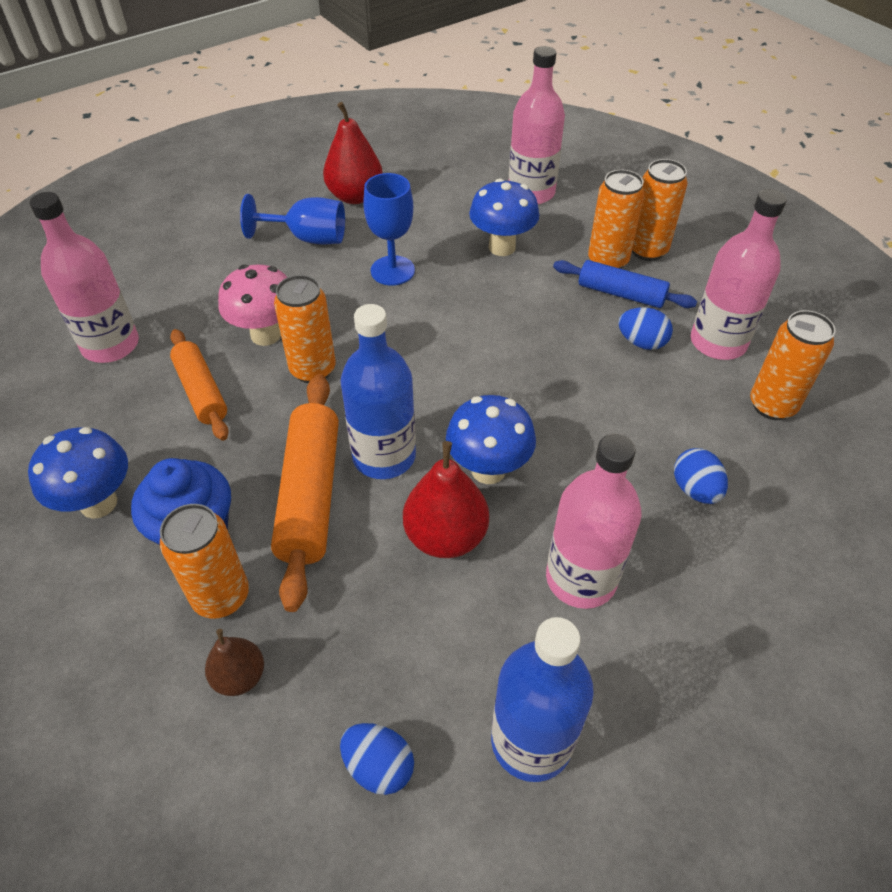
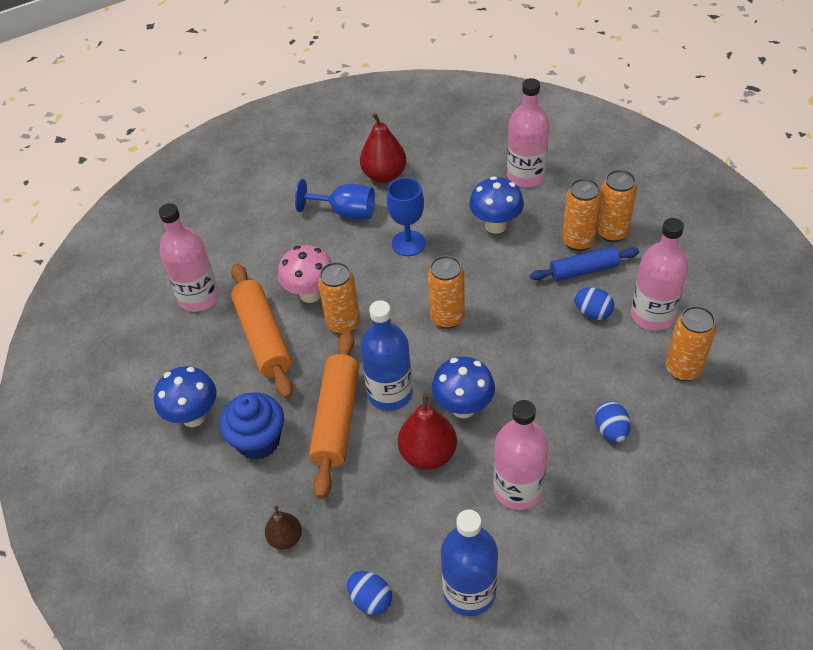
camera: 10 degrees right, 0 degrees up
(201, 391) = (263, 337): orange rolling pin -> orange rolling pin, size x1.54
(221, 596) = (275, 486): orange can -> orange can (447, 318)
(621, 294) = (584, 270): blue rolling pin -> blue rolling pin turned 45 degrees counterclockwise

